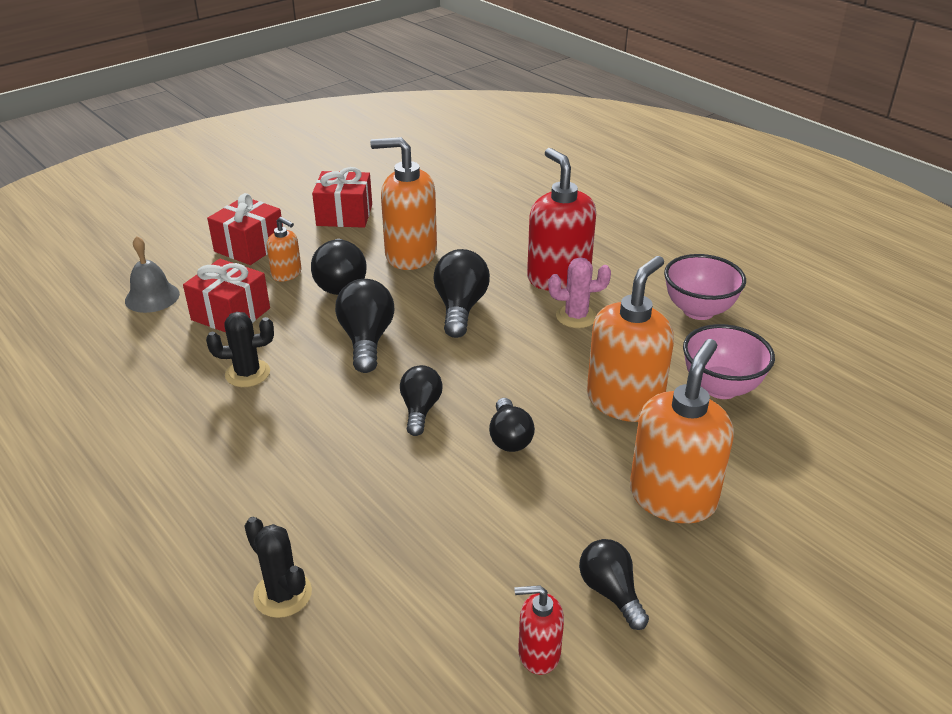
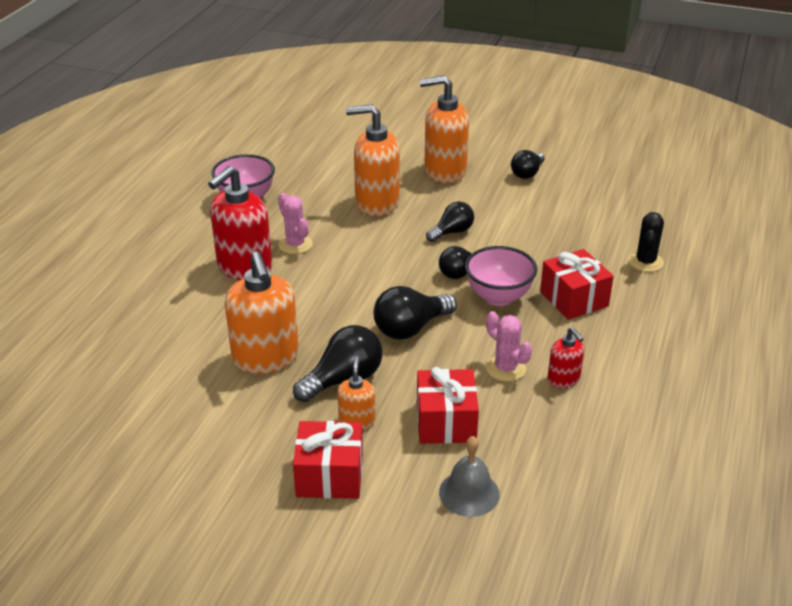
camera: 120 degrees left, 0 degrees up
(247, 373) = (505, 368): black cactus -> pink cactus
(344, 215) = (216, 437): red gift -> red gift (574, 299)
(460, 308) = (328, 299): black light bulb -> none
(538, 653) = (583, 182): red soap dispenser -> red soap dispenser (563, 379)
(720, 388) = (331, 175): pink bowl -> pink bowl (498, 297)

